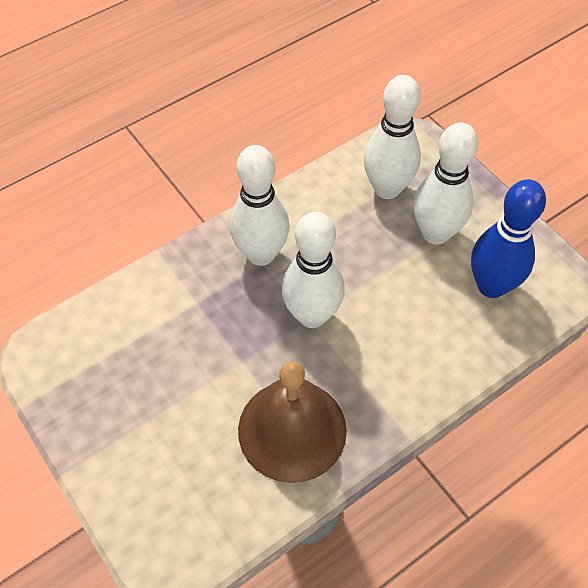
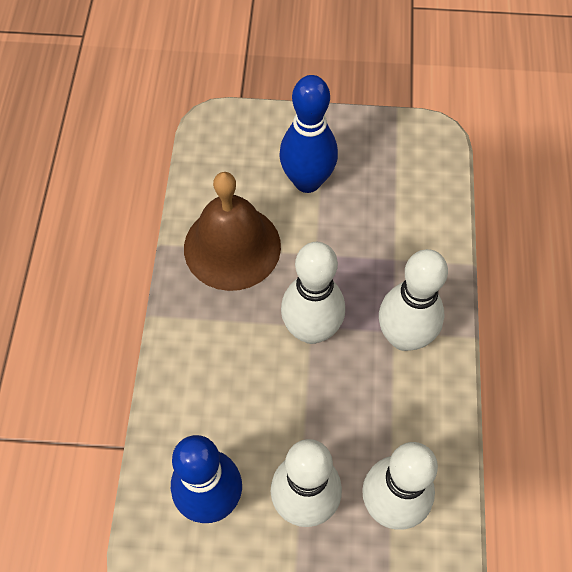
camera: 130 degrees right, 5 degrees up
(171, 421) = (307, 181): none -> blue bowling pin

